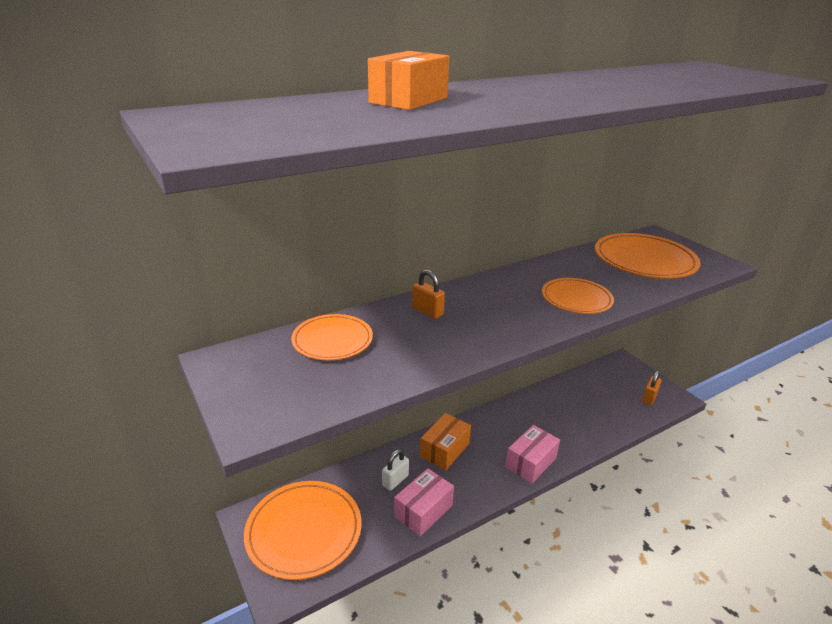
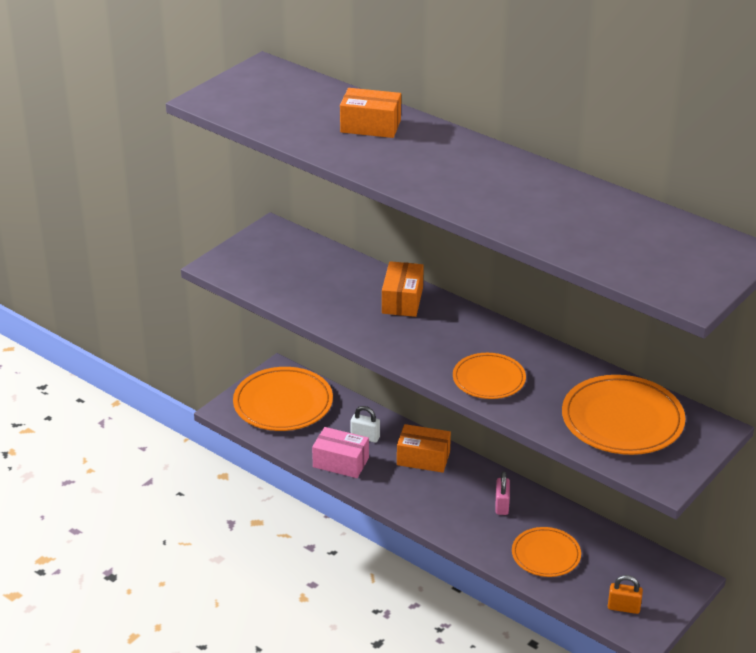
camera: 70 degrees right, 5 degrees up
(332, 340) = (327, 267): orange plate -> orange plate (546, 555)
(427, 311) = (402, 300): orange padlock -> orange box
(522, 422) = (502, 505): none -> pink padlock
(530, 462) = (443, 520): pink box -> none

